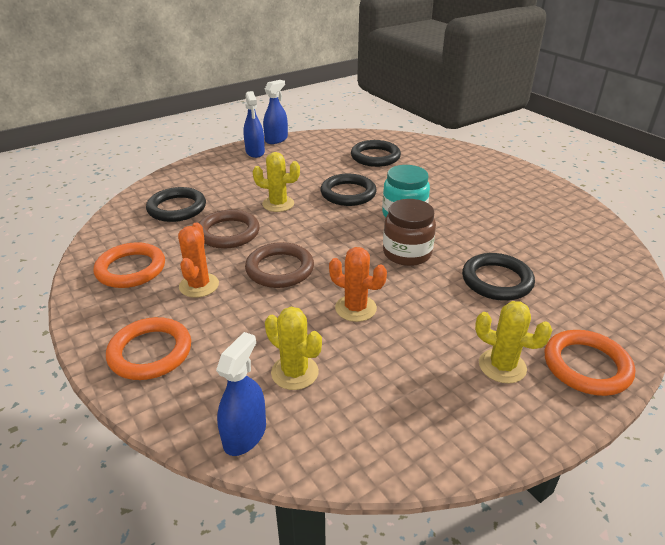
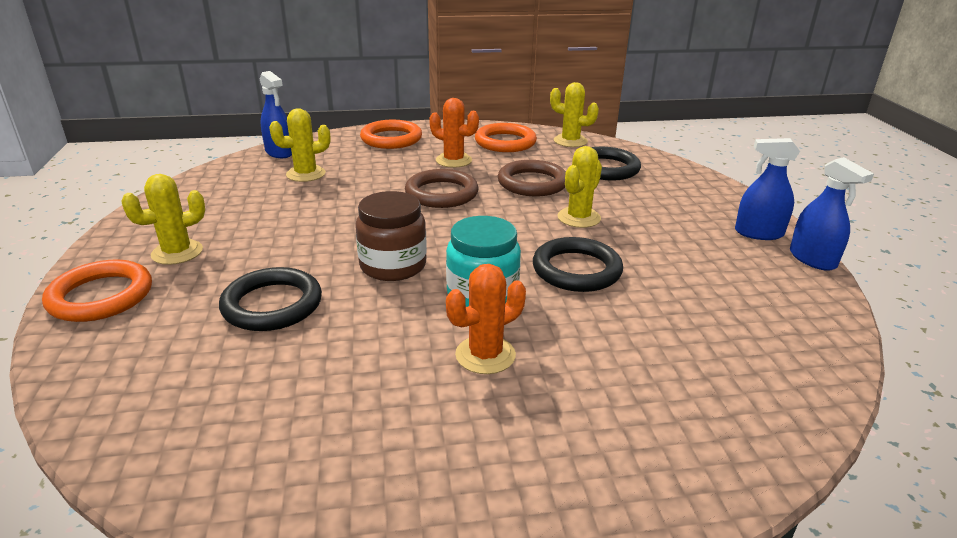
camera: 115 degrees right, 5 degrees down
(113, 235) = (570, 141): none -> yellow cactus
(355, 308) = (341, 212): orange cactus -> orange cactus (485, 355)
(375, 157) = (707, 336): black ring -> none

